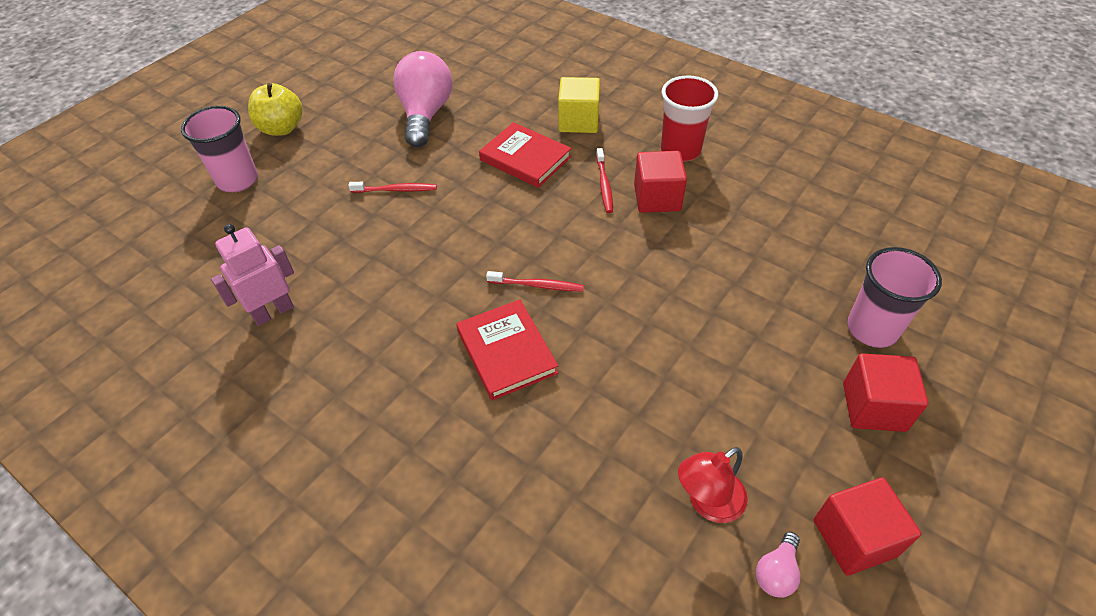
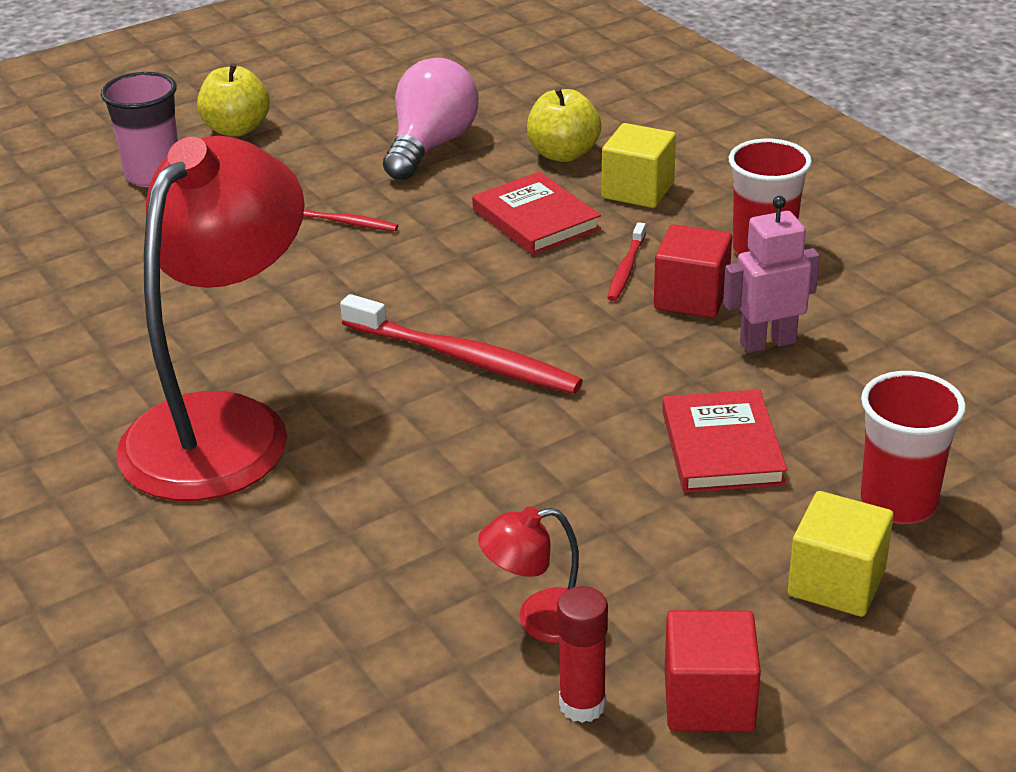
camera: 20 degrees right, 15 degrees down
(273, 312) = (125, 317): pink robot -> pink robot (767, 342)
(395, 393) = (224, 426): none -> red lamp
(506, 352) = (383, 417): red book -> red book (722, 447)
(516, 103) = (563, 154): none -> yellow apple
(538, 285) = (465, 359): red toothbrush -> red toothbrush, size x1.95
(776, 572) = (582, 705): pink light bulb -> red glue stick
(872, 329) = (898, 503): pink cup -> red cup
(873, 407) = (836, 582): red cube -> yellow cube

